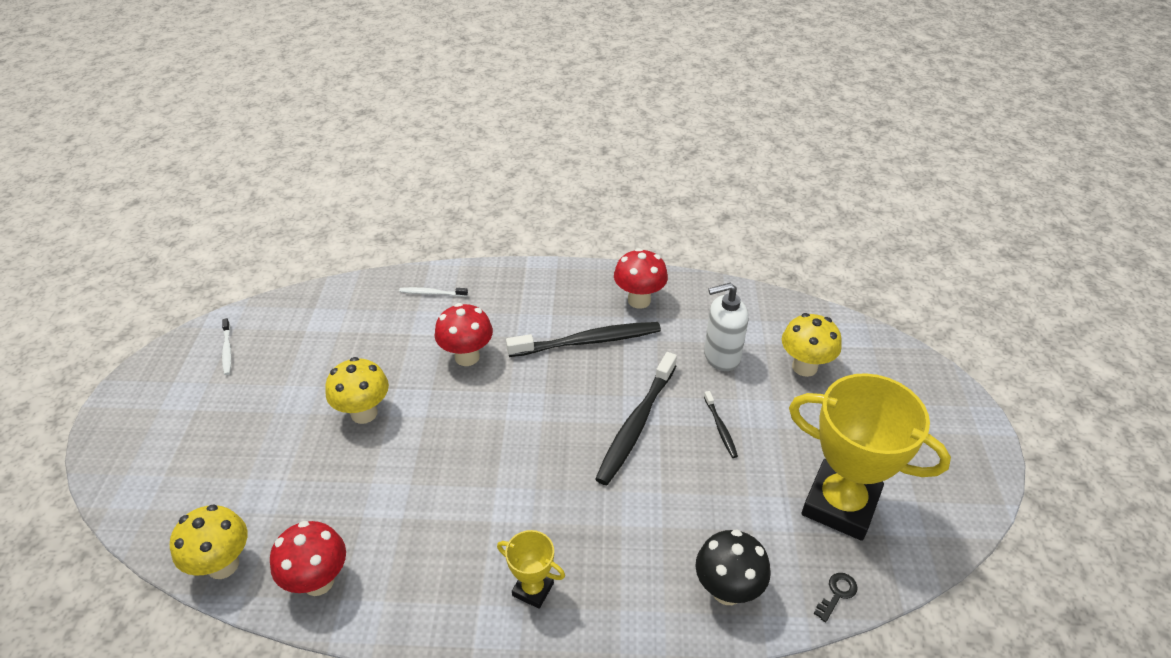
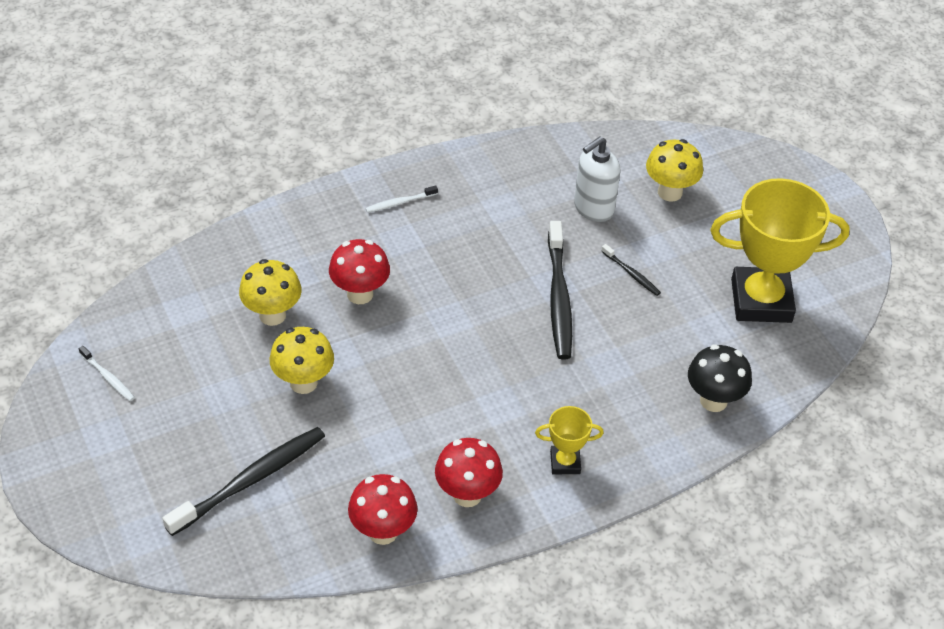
camera: 30 degrees left, 5 degrees up
(223, 565) = (287, 555): yellow mushroom -> yellow mushroom (272, 315)
(432, 293) = (273, 244): white toothbrush -> white toothbrush (400, 202)
(588, 341) = (464, 237): black toothbrush -> black toothbrush (250, 480)
(639, 300) = (484, 179): red mushroom -> red mushroom (467, 494)
(837, 594) = (794, 370): black key -> none

